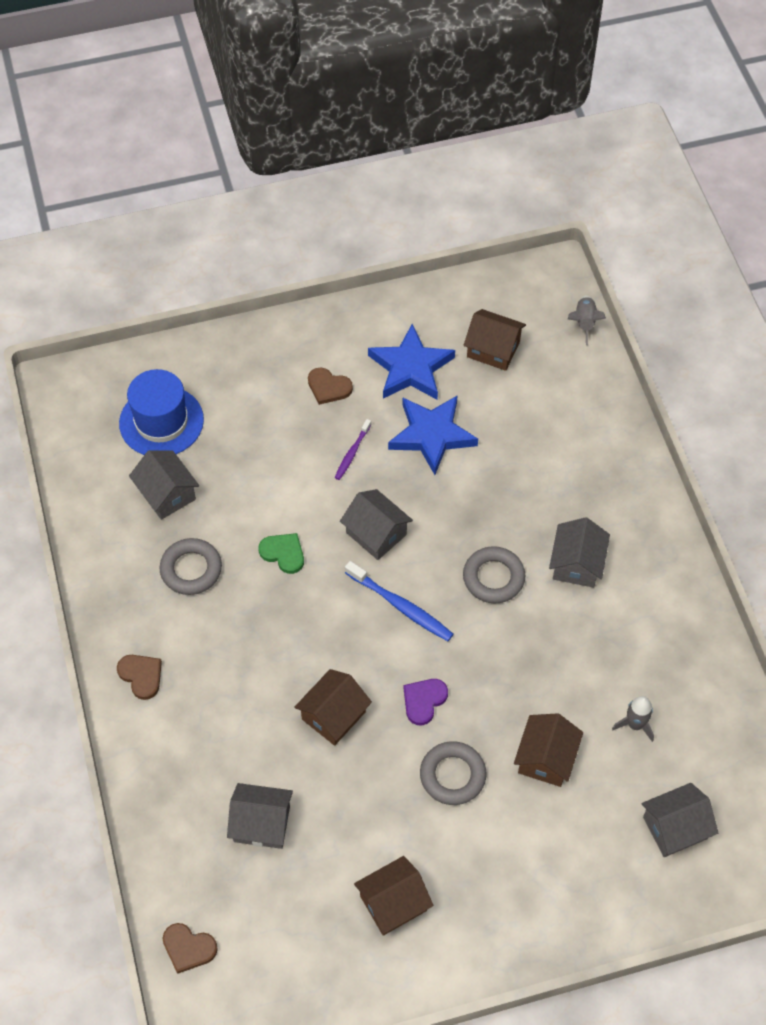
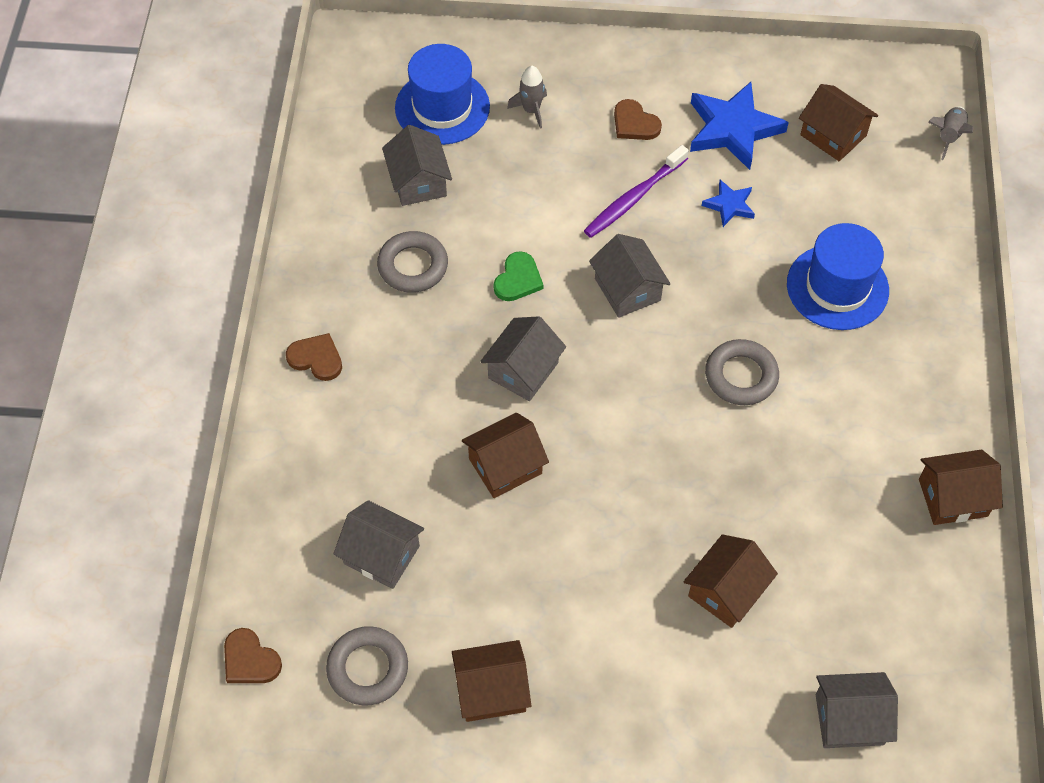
camera: 20 degrees right, 0 degrees up
(141, 676) = (316, 358): brown heart -> brown heart turned 45 degrees counterclockwise
(283, 553) = (518, 279): green heart -> green heart turned 60 degrees clockwise
(352, 453) = (634, 198): purple toothbrush -> purple toothbrush, size x1.68
(400, 606) = (624, 373): blue toothbrush -> none
(424, 701) = (611, 483): purple heart -> none
(432, 435) = (729, 205): blue star -> blue star, size x0.52
(452, 775) = (612, 574): grey ring -> grey ring (368, 668)
(542, 478) = (837, 287): none -> blue hat
(577, 564) = (842, 390): grey house -> grey house (523, 370)
(635, 724) = (845, 588): grey rocket -> grey rocket (531, 110)
(691, 624) = (952, 498): none -> brown house

